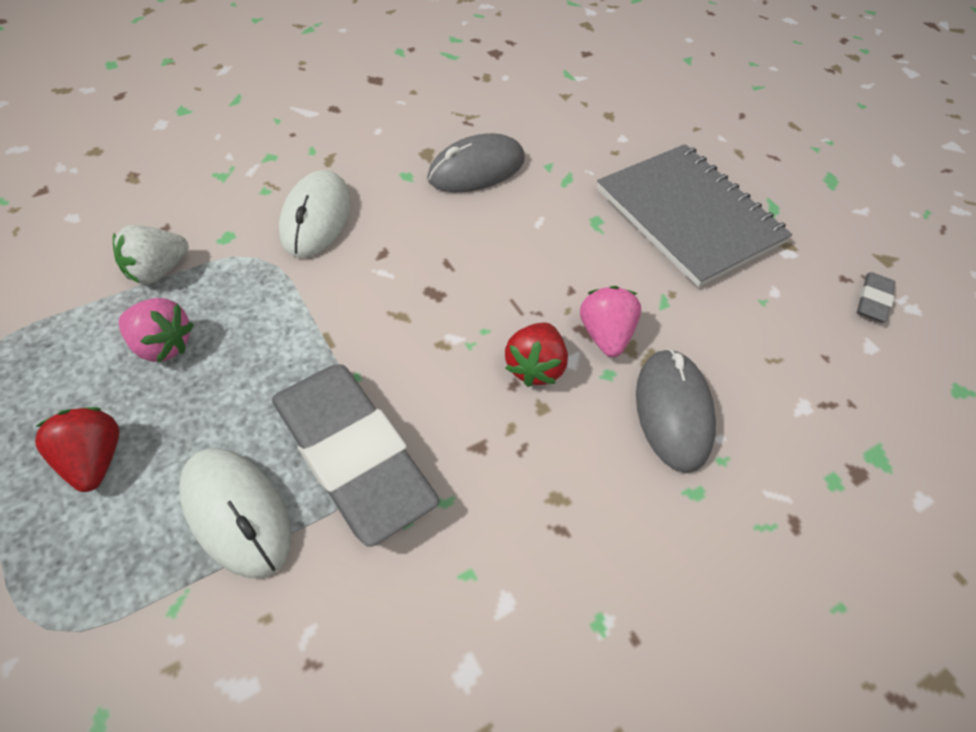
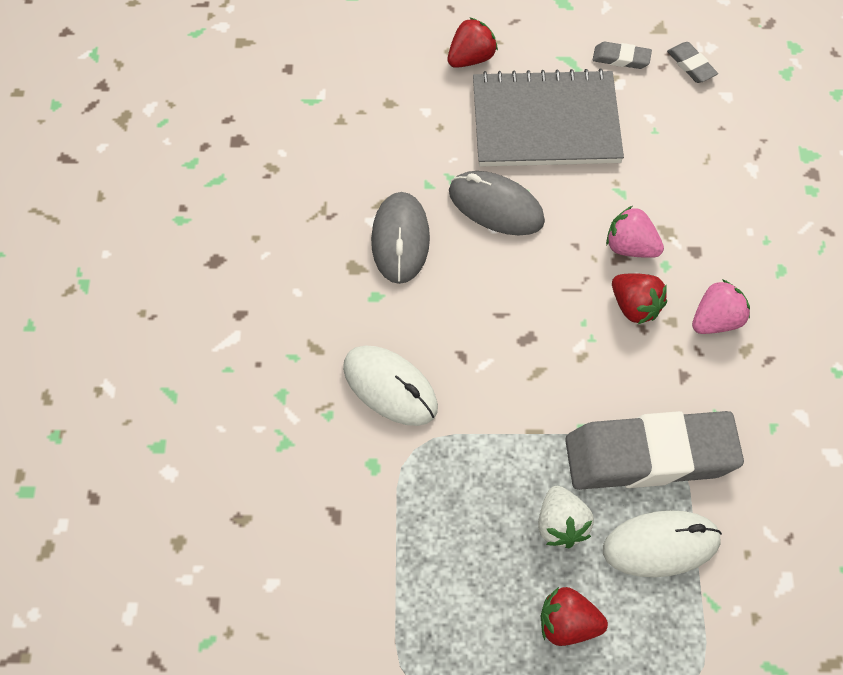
camera: 55 degrees left, 5 degrees up
(158, 271) = (386, 531): white strawberry -> white strawberry (561, 526)
(162, 345) = (477, 550): pink strawberry -> pink strawberry (717, 321)
(673, 411) = (716, 245): grey mouse -> grey mouse (496, 206)
(704, 144) = (471, 58): none -> red strawberry
(818, 243) = (621, 58): none -> grey eraser

